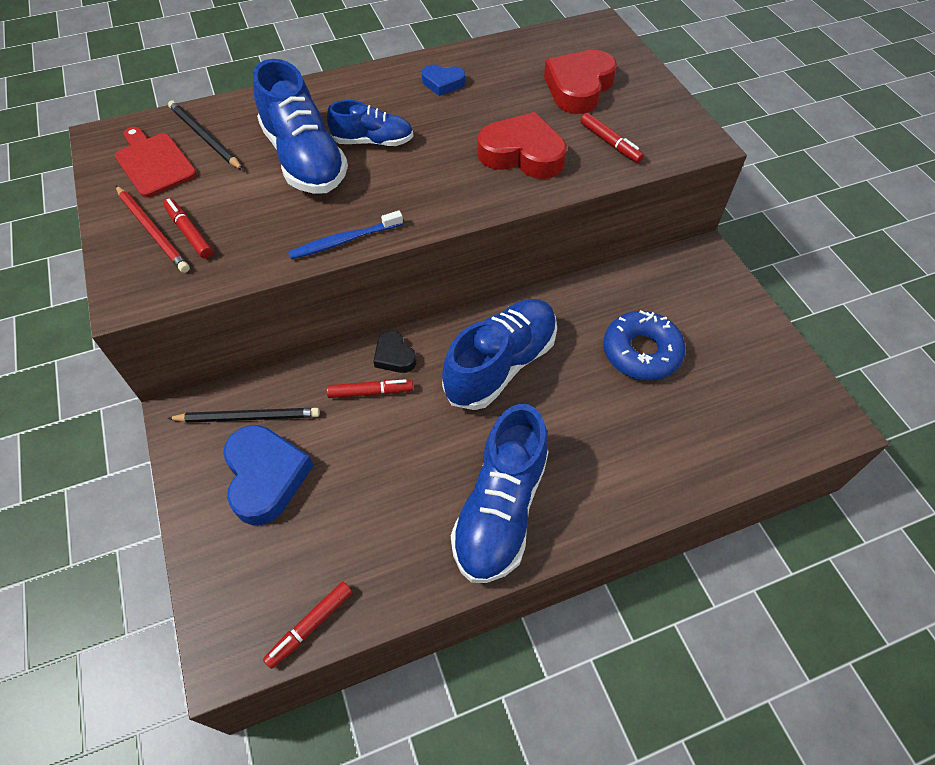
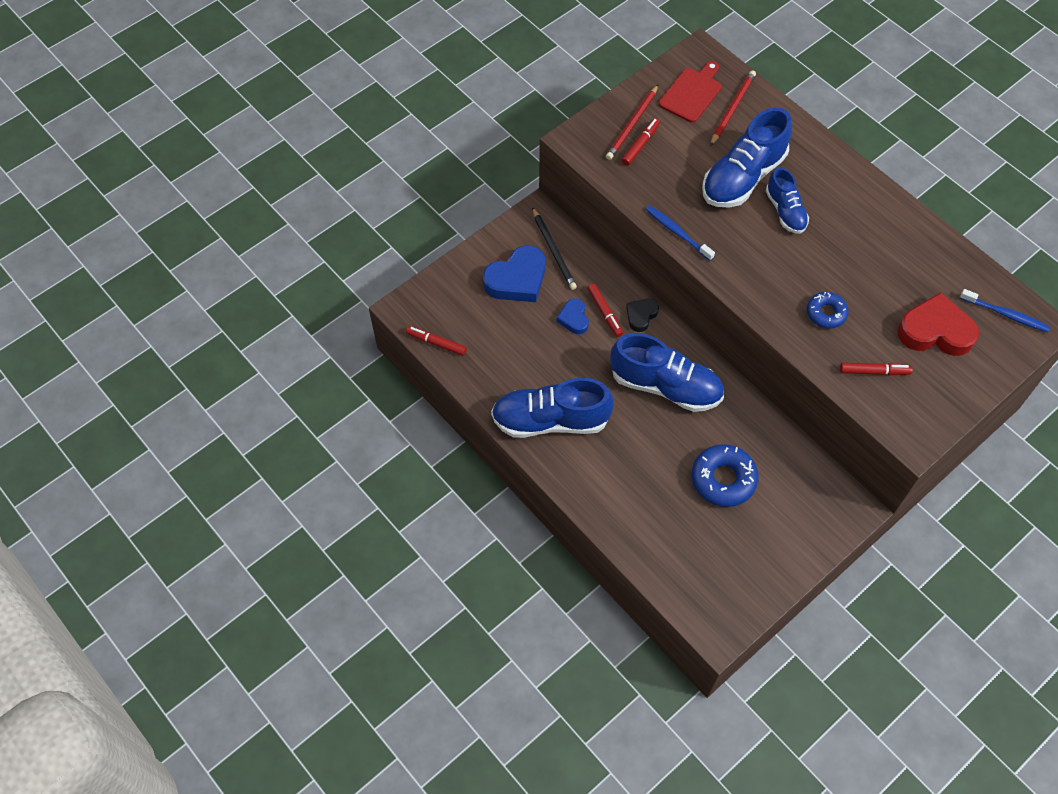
camera: 70 degrees right, 5 degrees up
(205, 137) = (732, 109): black pencil -> red pencil
(443, 83) = (882, 232): blue heart -> blue heart (574, 318)
(522, 154) = (826, 313): red heart -> blue donut
(578, 41) = (1005, 314): none -> blue toothbrush
(610, 143) = (874, 371): red marker -> red marker turned 120 degrees counterclockwise

